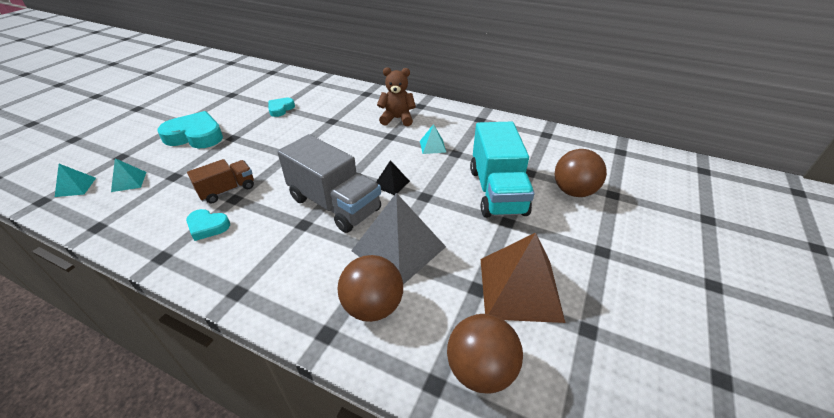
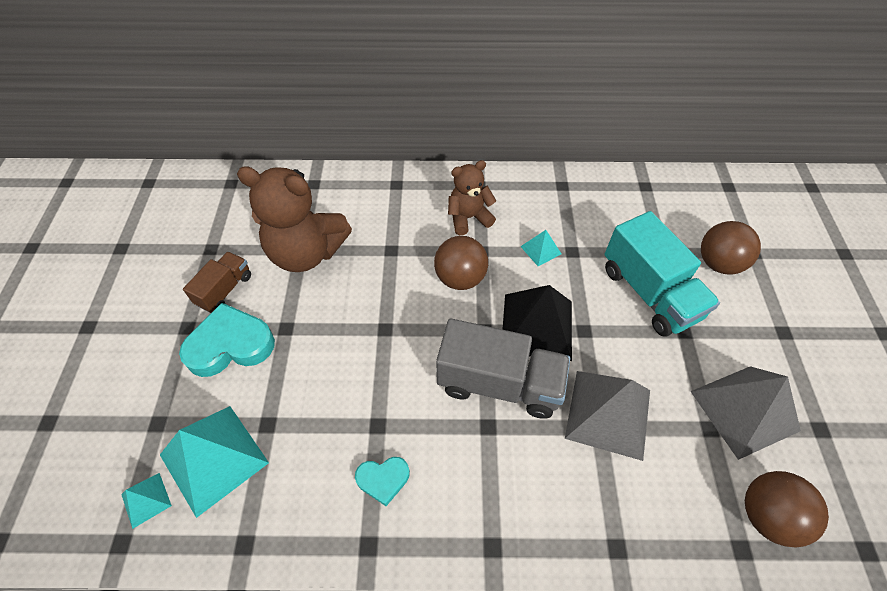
camera: 25 degrees left, 15 degrees up
(129, 181) = (214, 459): turquoise pyramid -> turquoise pyramid, size x2.12
(227, 190) = (358, 416): brown truck -> brown truck (225, 290)
(280, 109) = (306, 252): turquoise heart -> brown teddy bear
(373, 306) = (635, 496): brown ball -> brown ball (460, 278)
(391, 183) = (537, 326): black pyramid -> black pyramid, size x2.12
(519, 288) = (744, 410): brown pyramid -> grey pyramid

